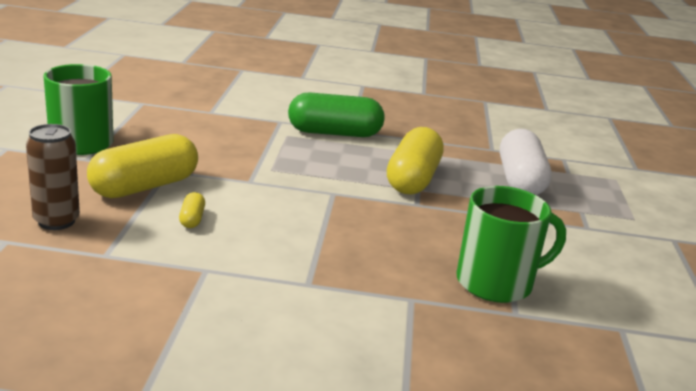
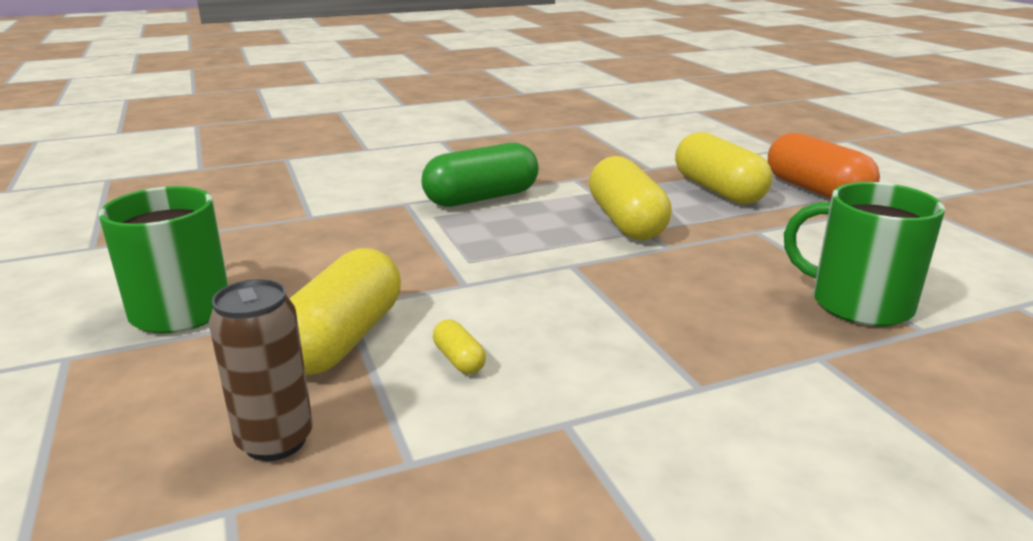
camera: 25 degrees left, 0 degrees up
(496, 283) = (858, 303): green mug -> green mug turned 105 degrees counterclockwise
(520, 181) = (718, 190): white capsule -> yellow capsule
(604, 205) = (816, 190): none -> orange capsule

